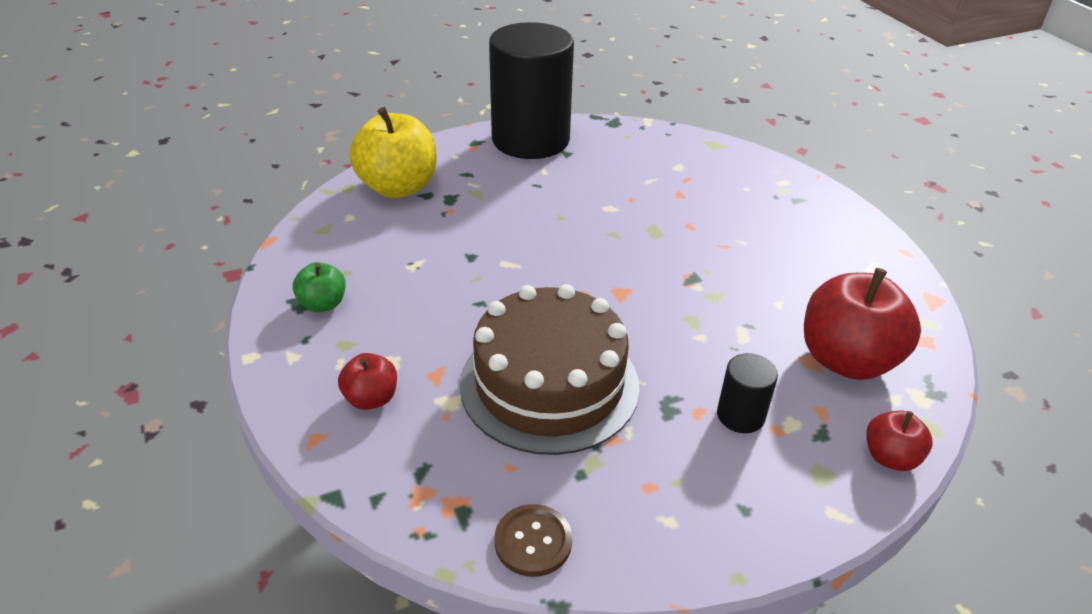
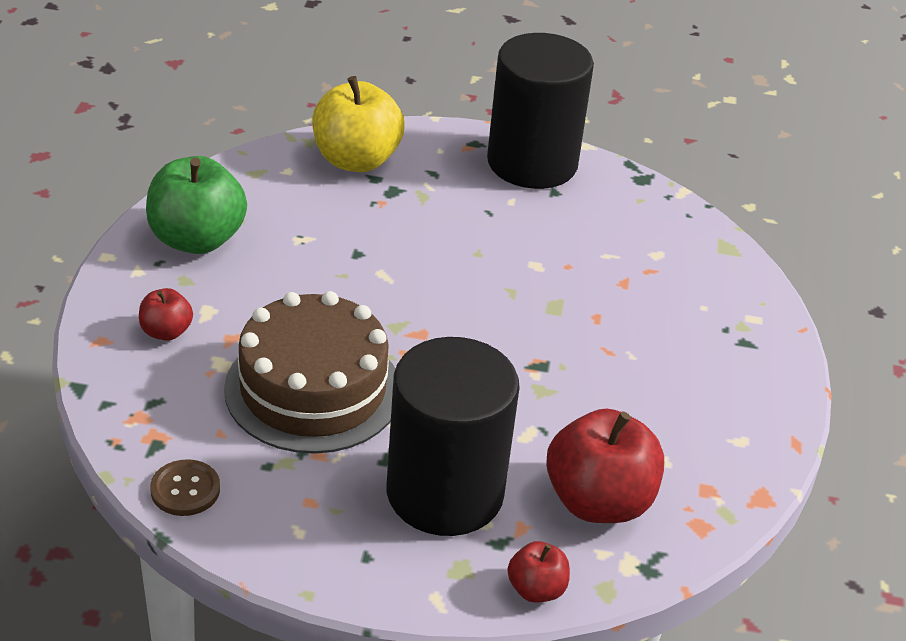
camera: 30 degrees right, 0 degrees up
(323, 304) = (196, 239): green apple -> green apple, size x1.98
(740, 415) = (445, 493): black cylinder -> black cylinder, size x2.43

